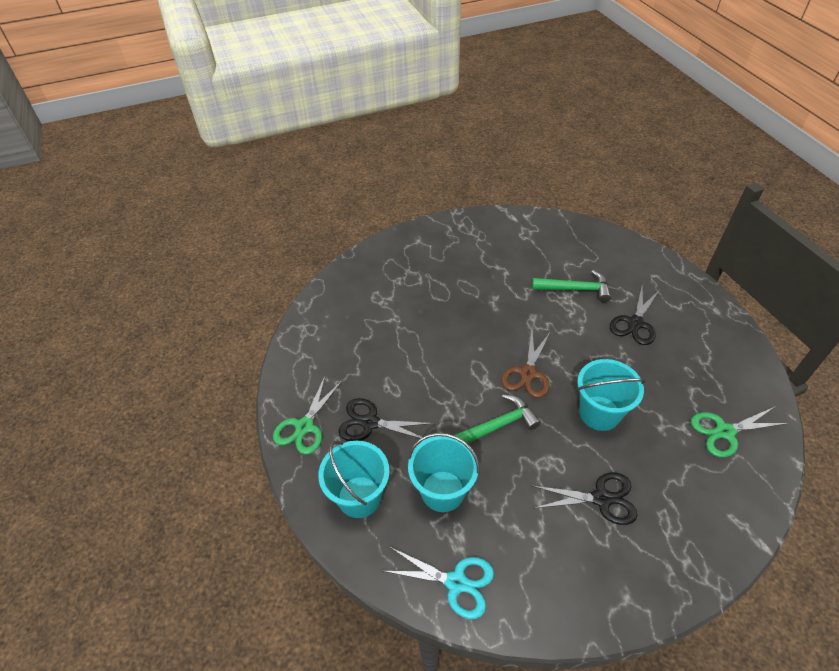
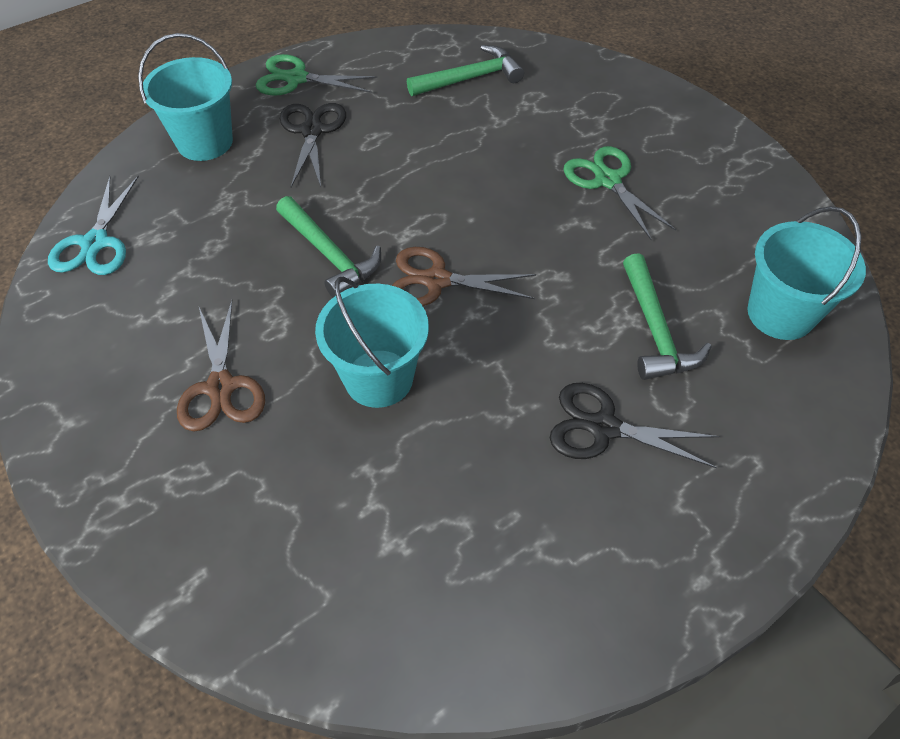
camera: 75 degrees right, 5 degrees up
(346, 324) = (470, 78): none -> green hammer
(442, 491) = (219, 213): turquoise bucket -> turquoise bucket (780, 314)
(601, 498) = (221, 387): black scissors -> brown scissors
(725, 432) = (376, 575): green scissors -> green scissors (607, 180)

